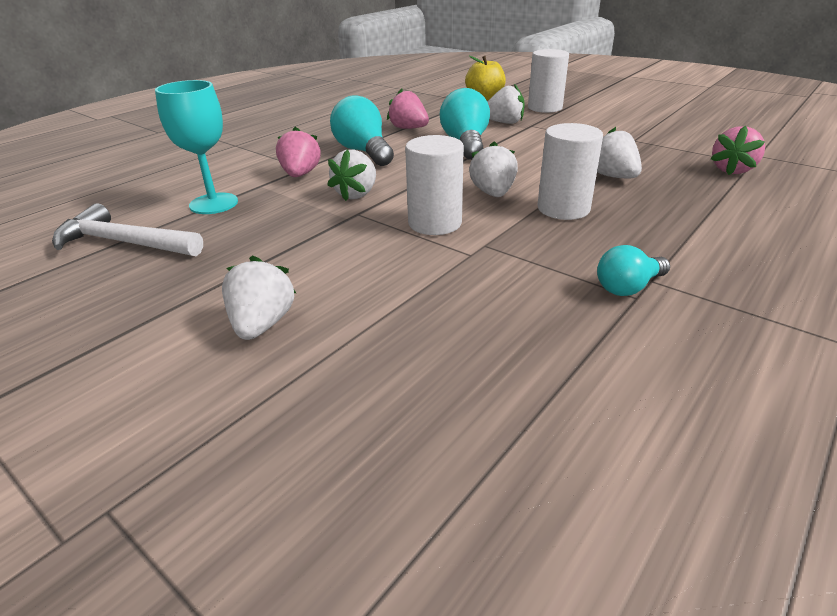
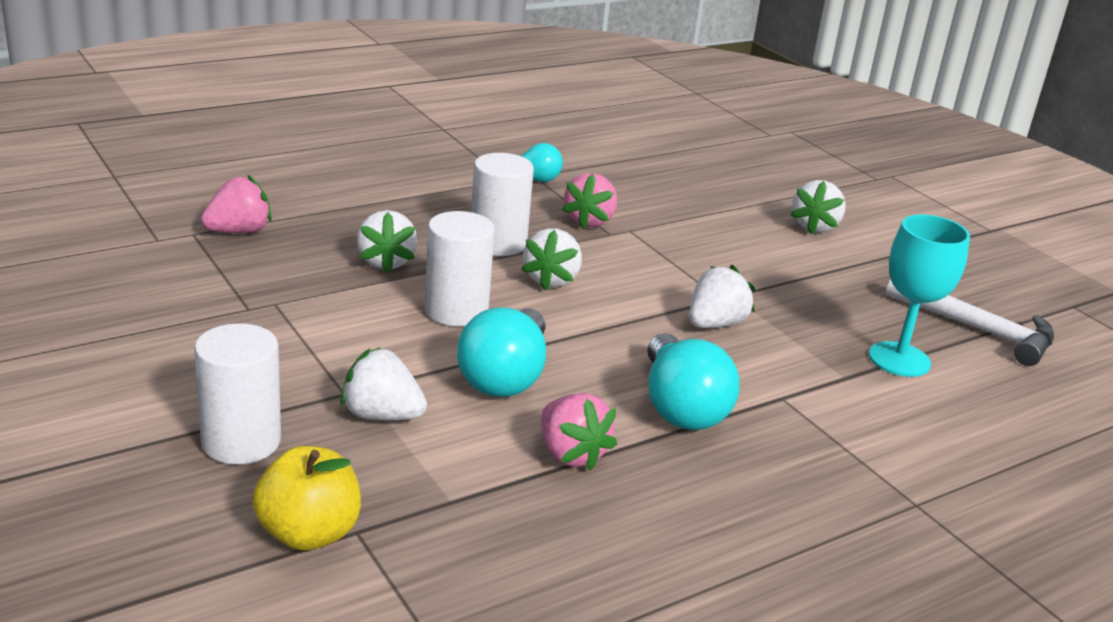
camera: 165 degrees left, 5 degrees down
(300, 174) = (788, 382): pink strawberry -> pink strawberry (589, 221)
(435, 223) = (643, 264): white cylinder -> white cylinder (456, 310)

